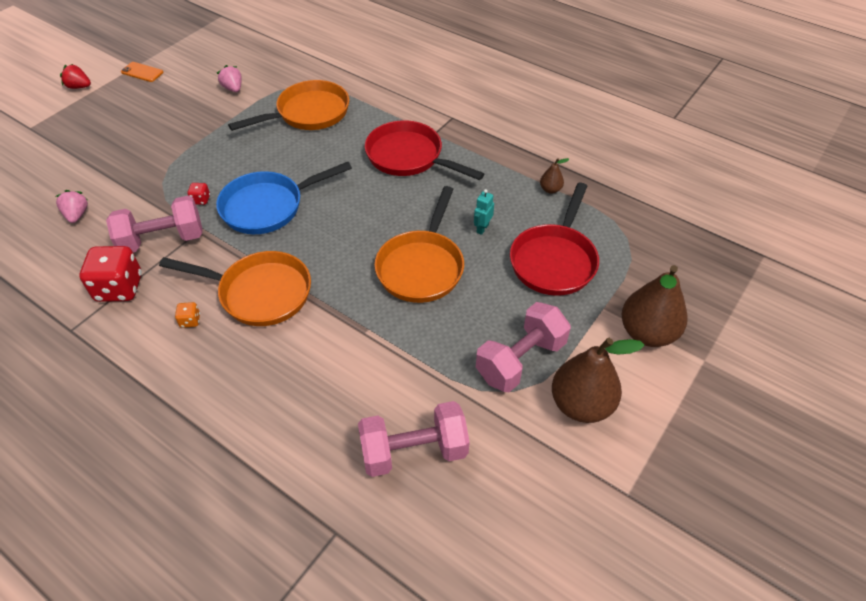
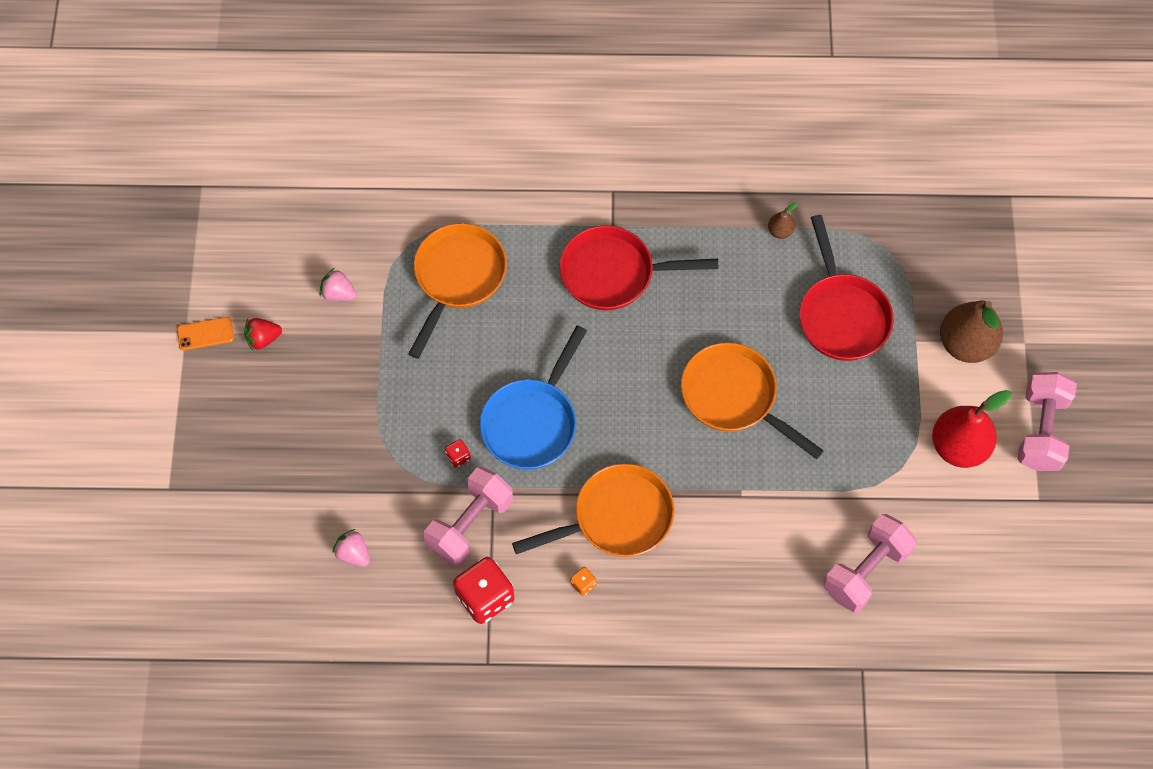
camera: 35 degrees left, 15 degrees up
(79, 87) = (155, 400): red strawberry -> red strawberry (263, 339)
(422, 267) = (734, 397): orange pan -> orange pan turned 150 degrees clockwise
(482, 228) = (753, 319): turquoise robot -> none
(520, 360) = (886, 437): pink dumbbell -> pink dumbbell (1041, 431)
(581, 404) = (959, 446): brown pear -> red pear

